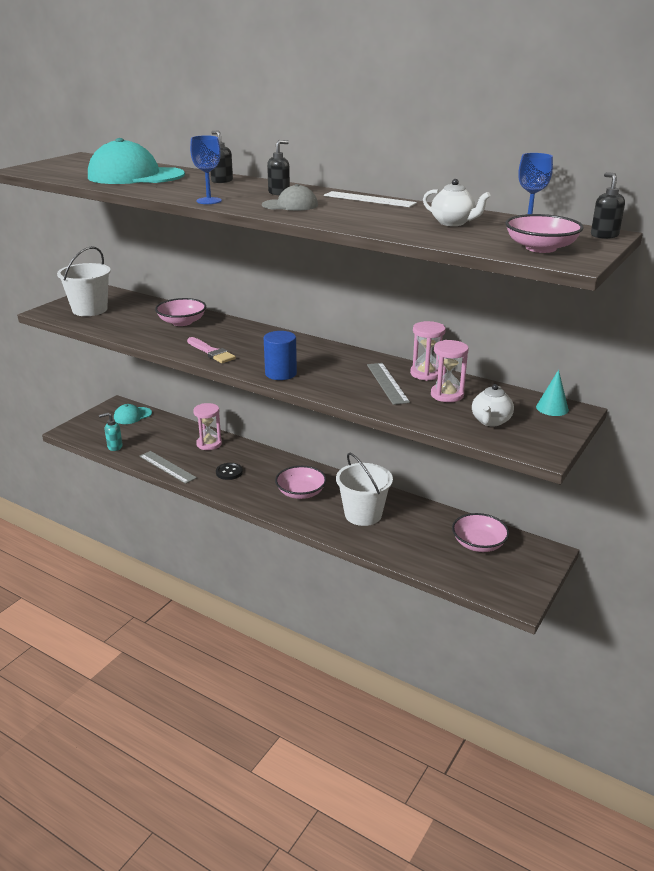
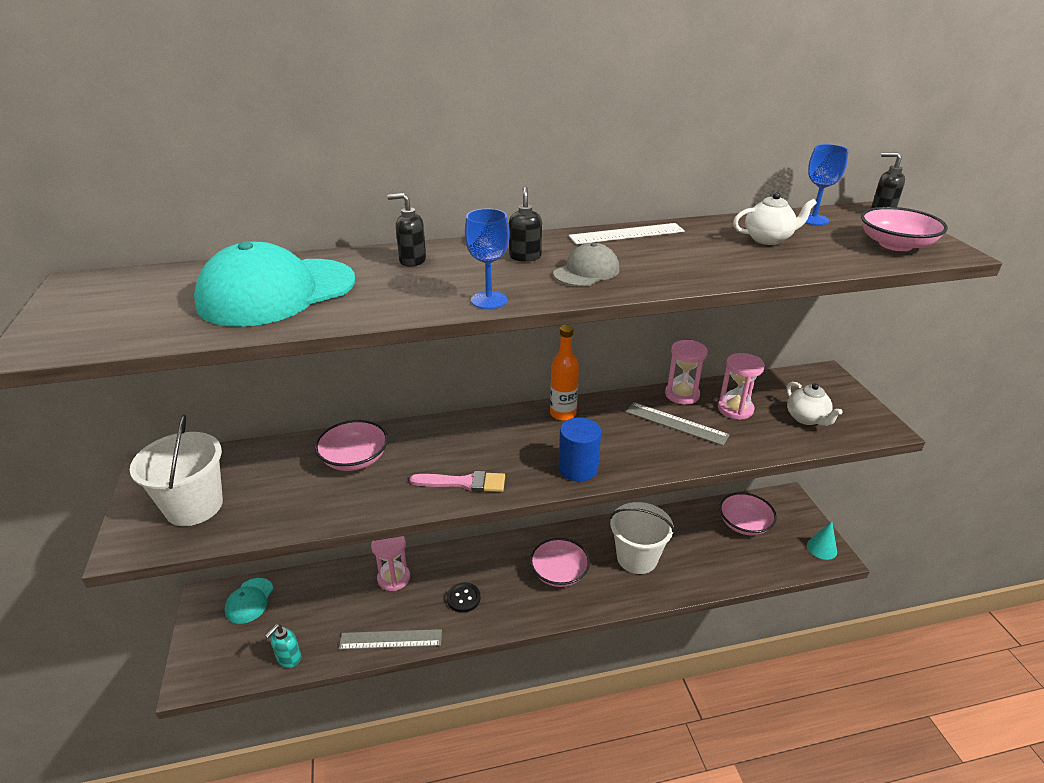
camera: 45 degrees left, 5 degrees up
(326, 350) = (563, 414): none -> orange bottle
(552, 408) = (812, 380): turquoise cone -> turquoise cone (822, 548)

